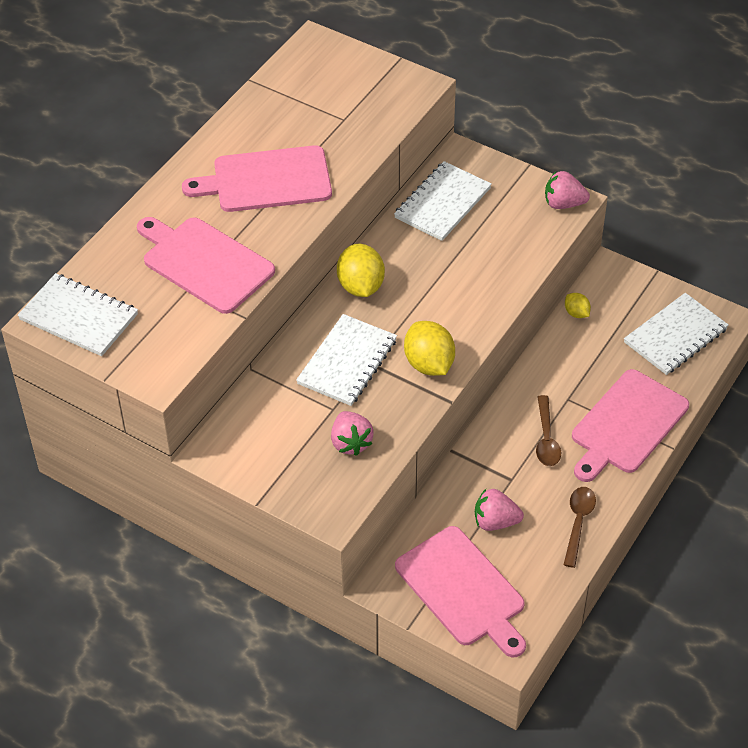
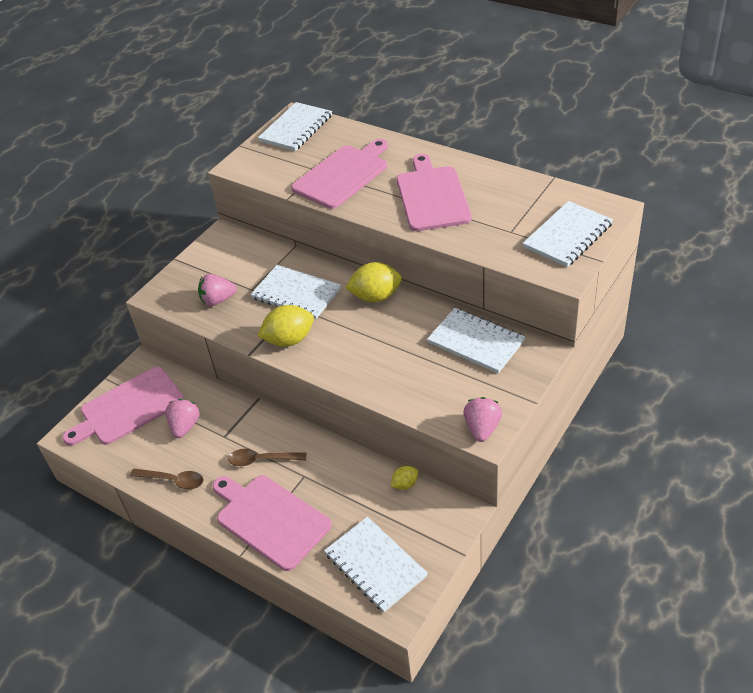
camera: 95 degrees right, 5 degrees down
(357, 78) = (567, 236): none -> white notebook

